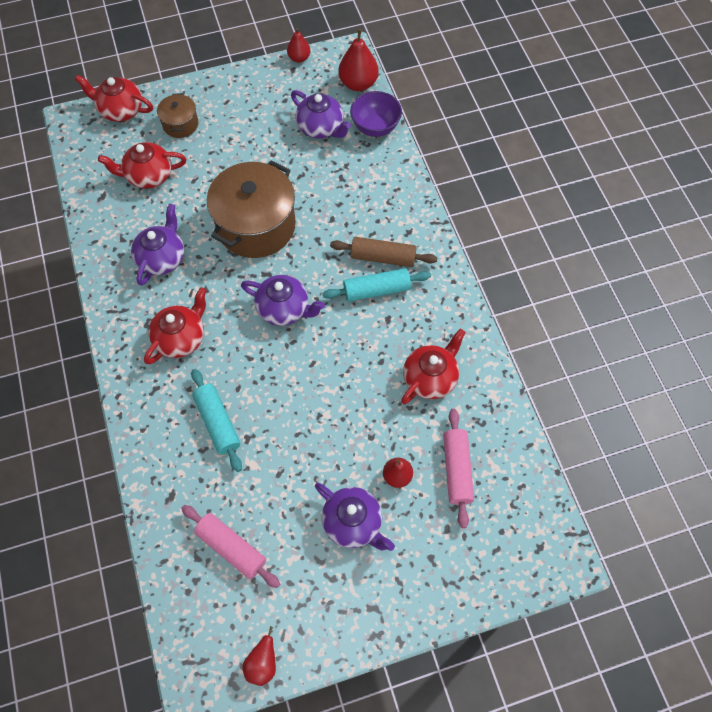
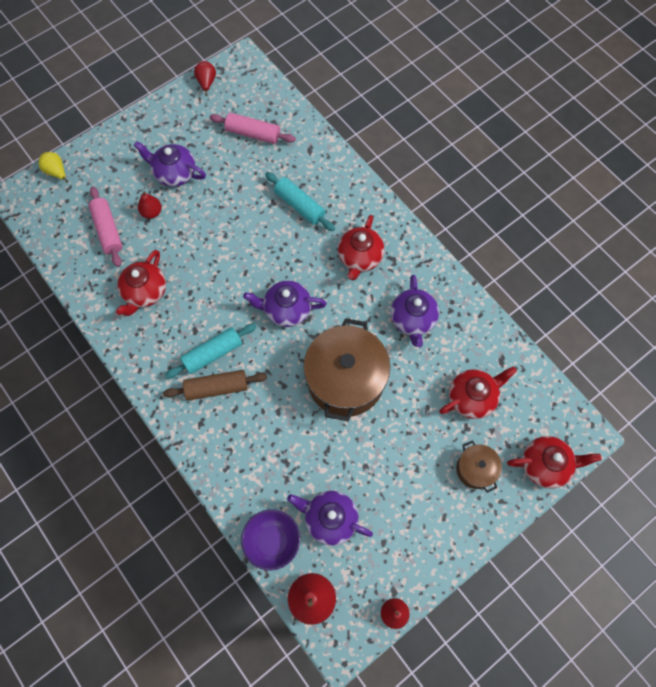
camera: 160 degrees right, 5 degrees up
(508, 581) = (57, 172): none -> yellow pear

